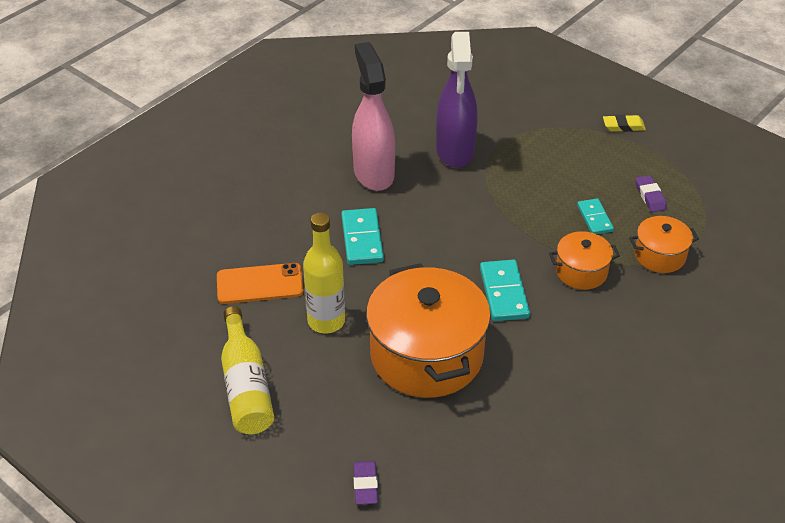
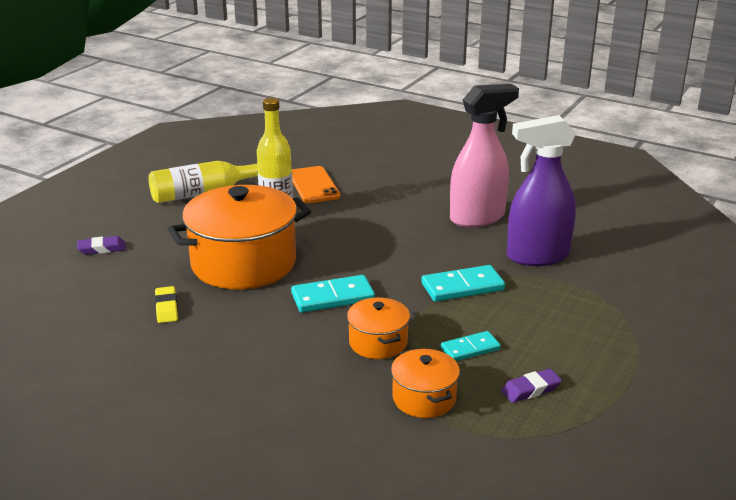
camera: 80 degrees right, 15 degrees down
(362, 239) = (383, 221): turquoise domino -> turquoise domino (462, 287)
(623, 126) = (661, 366): yellow eraser -> yellow eraser (166, 308)

